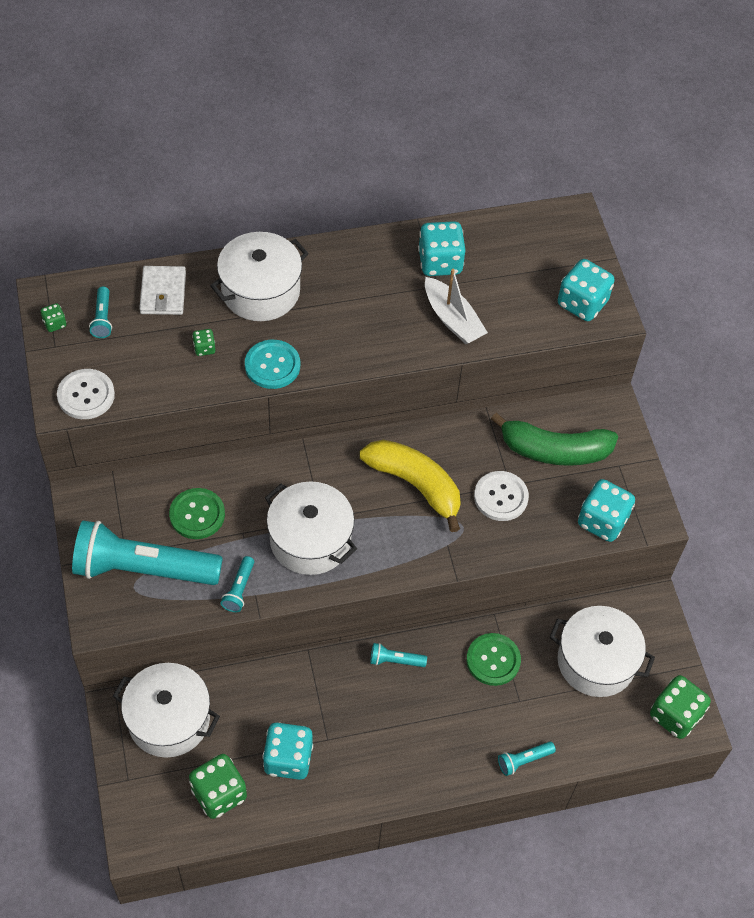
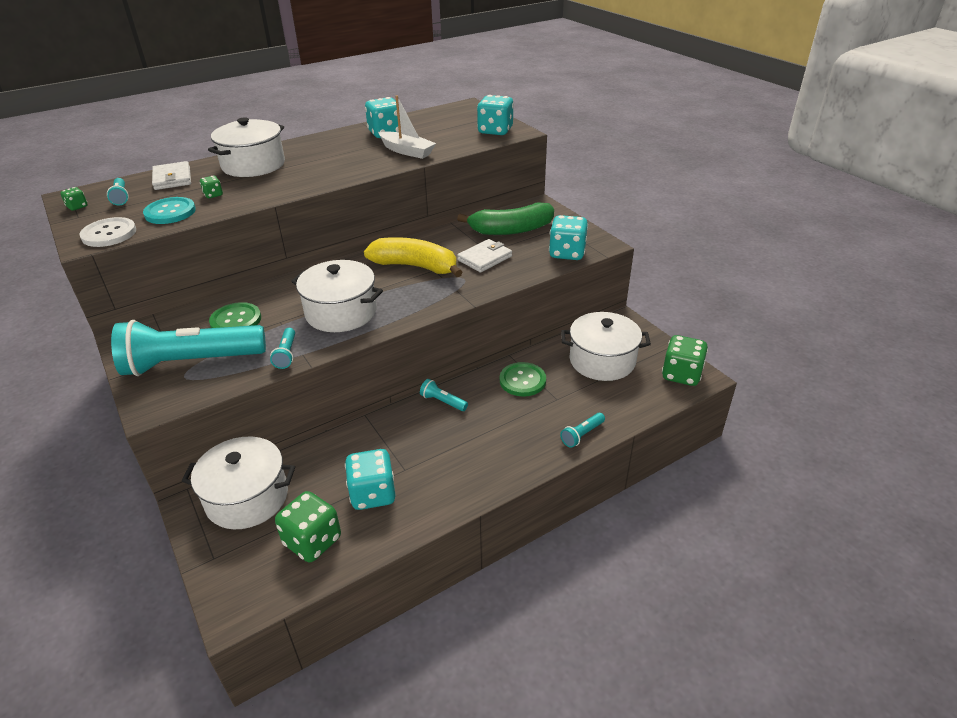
camera: 15 degrees left, 20 degrees down
(272, 365) = (273, 192): turquoise button -> turquoise button (170, 212)
(395, 660) = (443, 402): turquoise flashlight -> turquoise flashlight turned 45 degrees clockwise
(501, 497) = (485, 258): white button -> white wallet

